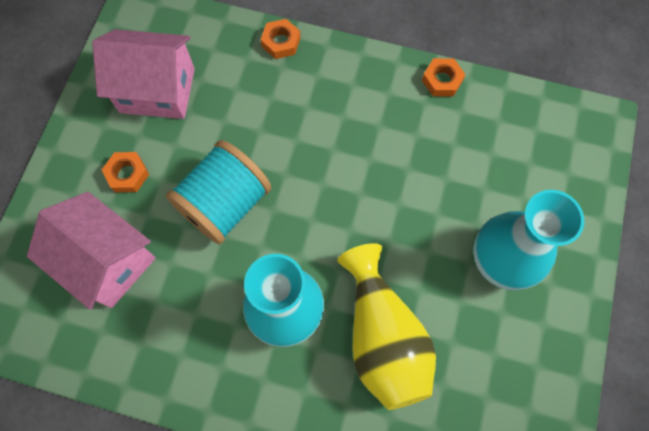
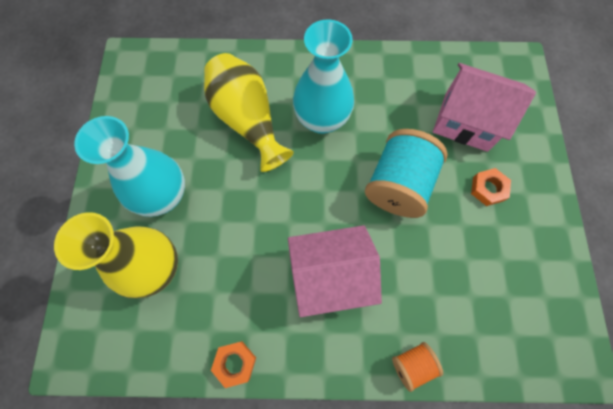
camera: 165 degrees right, 0 degrees up
(157, 90) = (505, 273): pink house -> pink house (330, 275)
(281, 42) = (412, 364): orange nut -> orange spool
(513, 182) = (156, 268): none -> yellow vase

